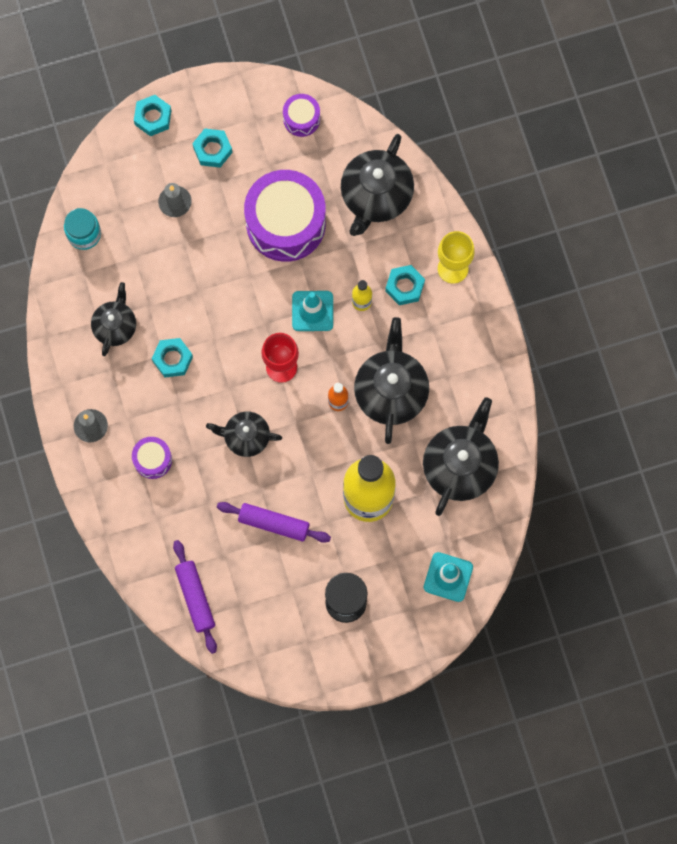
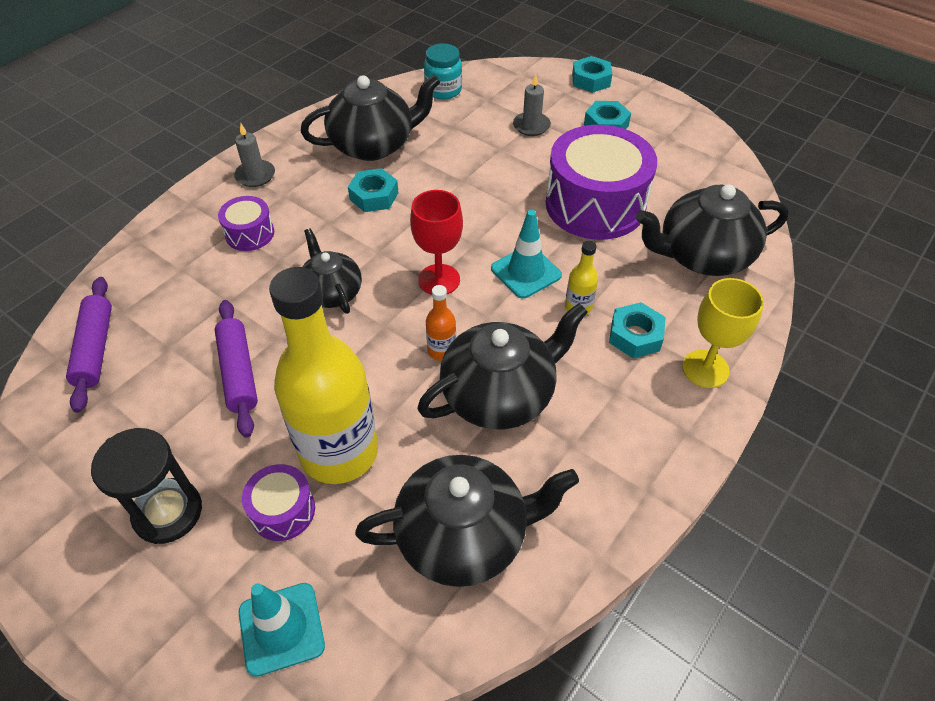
camera: 55 degrees right, 25 degrees down
(115, 326) = (374, 145): black teapot -> black teapot, size x1.64
(195, 597) = (95, 349): purple rolling pin -> purple rolling pin turned 45 degrees counterclockwise
(301, 119) = (706, 164): purple drum -> purple drum (283, 510)

